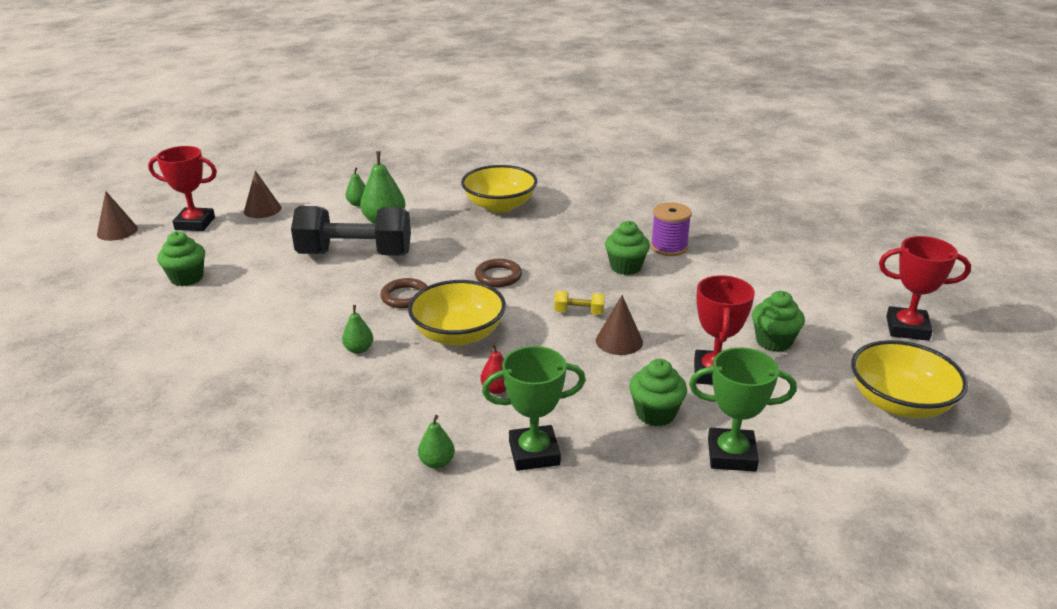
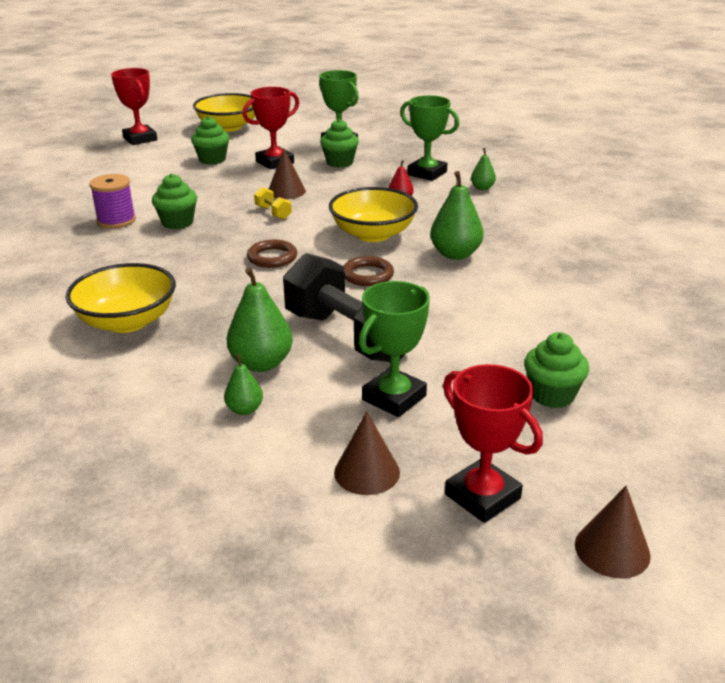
camera: 135 degrees left, 0 degrees up
(285, 238) = (394, 398): none -> green trophy
(359, 349) = (455, 254): green pear -> green pear, size x1.82

